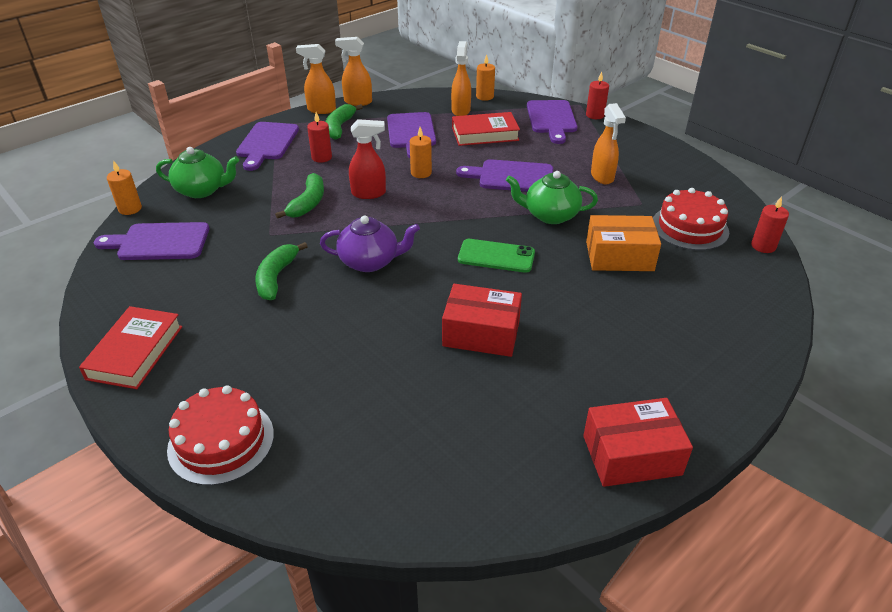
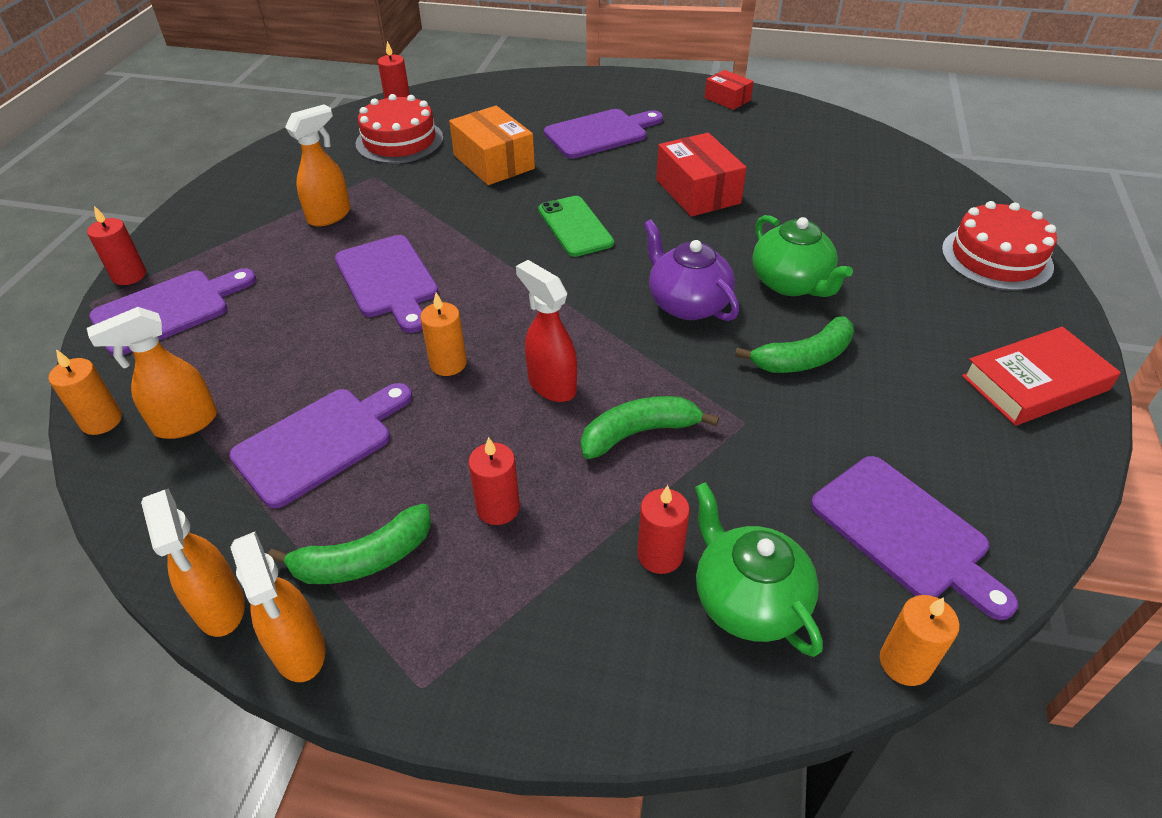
camera: 125 degrees left, 5 degrees up
(248, 181) = (660, 555): none -> red candle
(267, 143) = (515, 635): purple cutting board -> purple cutting board (600, 133)
(485, 134) = (267, 356): red book -> none
(550, 215) = (456, 222): green teapot -> green teapot (791, 283)
(631, 455) = (727, 99): red box -> red box, size x0.58

